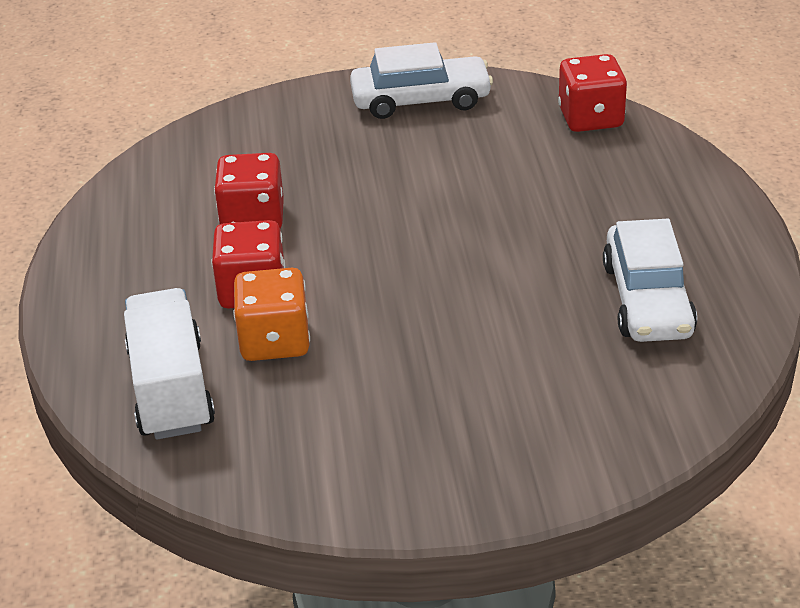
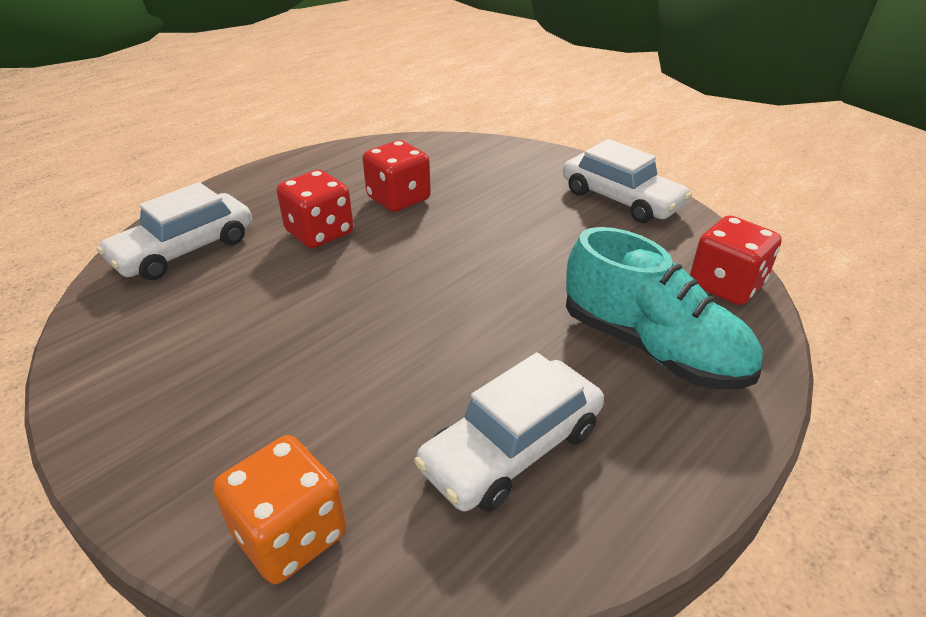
camera: 50 degrees right, 0 degrees up
(171, 389) = (184, 250): white truck -> white car
(275, 341) = (270, 266): orange dice -> orange dice (290, 534)
(617, 189) = (652, 347): none -> turquoise shoe

